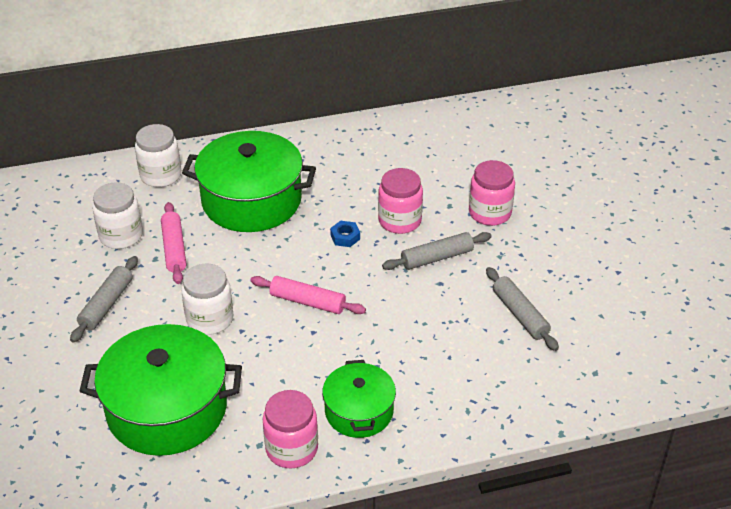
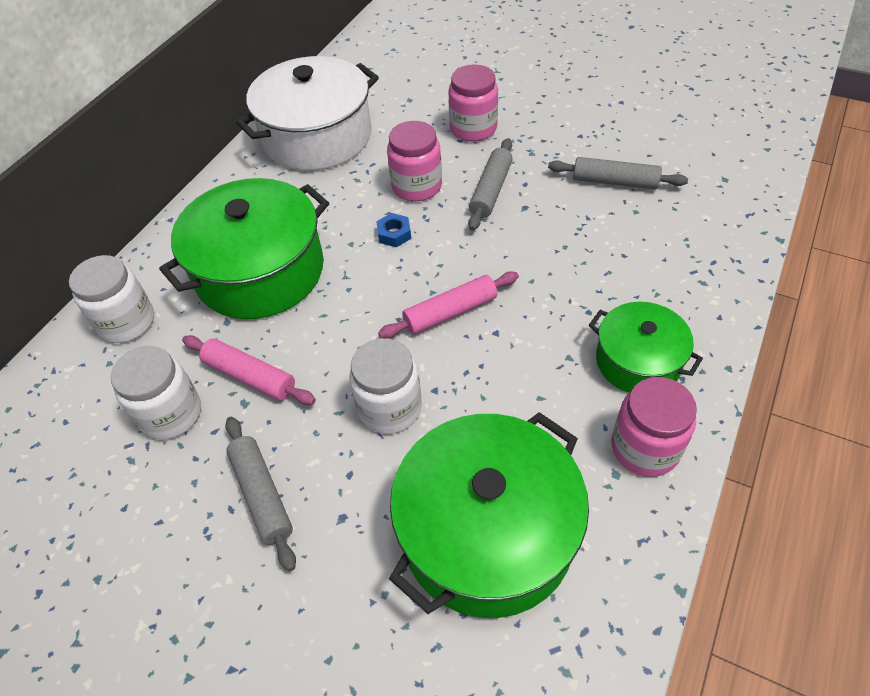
camera: 45 degrees left, 10 degrees up
(392, 147) = (317, 137): none -> white pot

